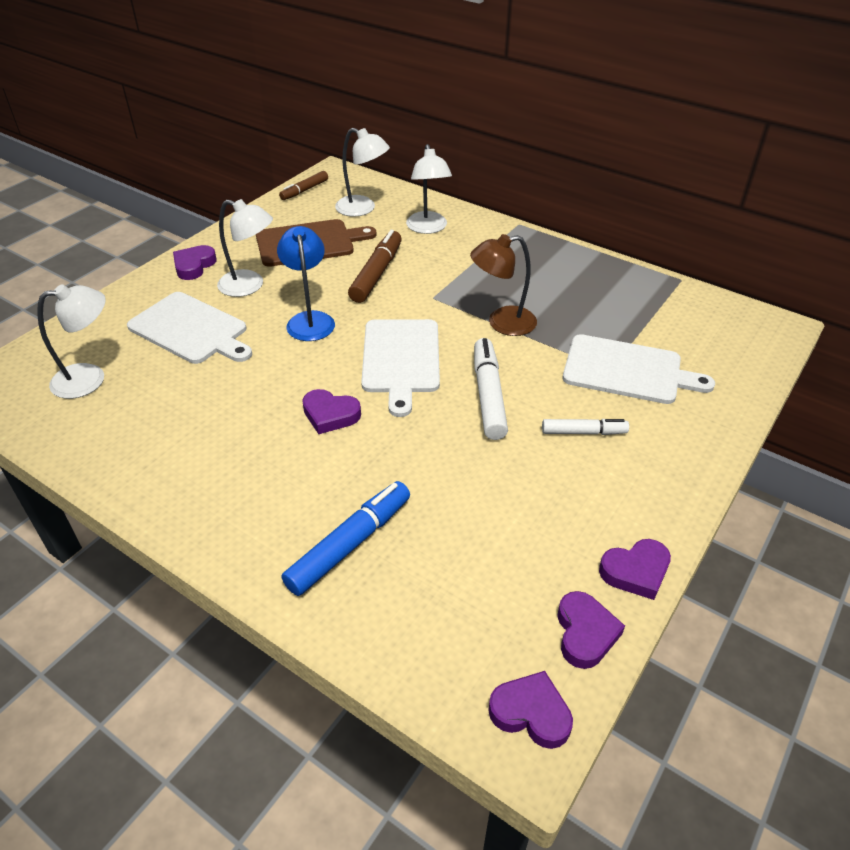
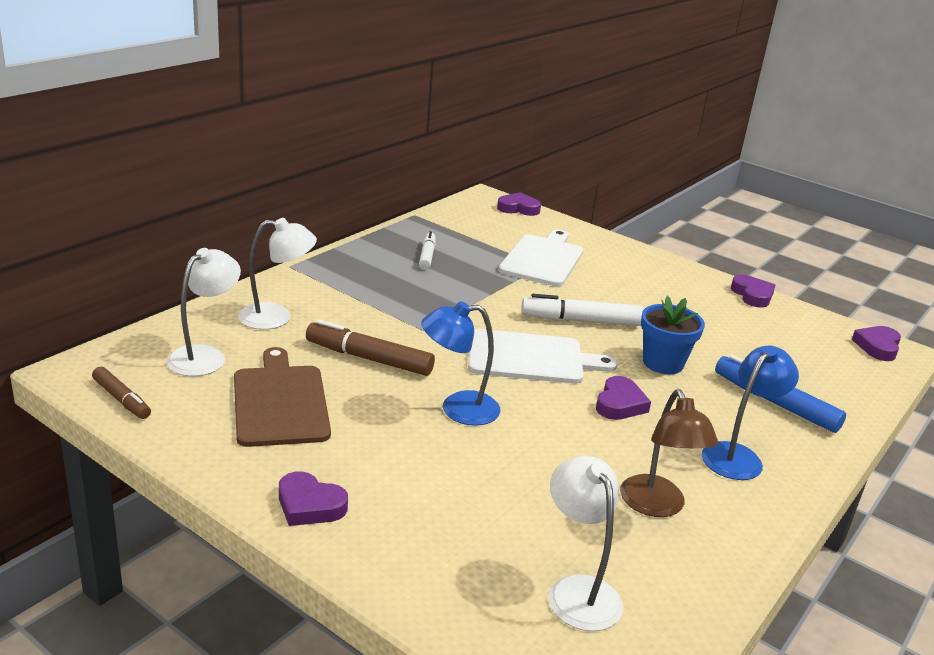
camera: 90 degrees left, 15 degrees down
(191, 329) = (471, 502): white cutting board -> none
(248, 493) = (738, 456): none -> blue lamp
(250, 286) = (375, 453): white lamp -> none
(416, 454) = (663, 363): none -> blue flower pot
(502, 323) = (473, 300): brown lamp -> brown lamp (657, 506)
(583, 432) = (621, 289): white marker -> white marker (427, 256)
(585, 633) = (810, 320): purple heart -> purple heart (518, 208)

